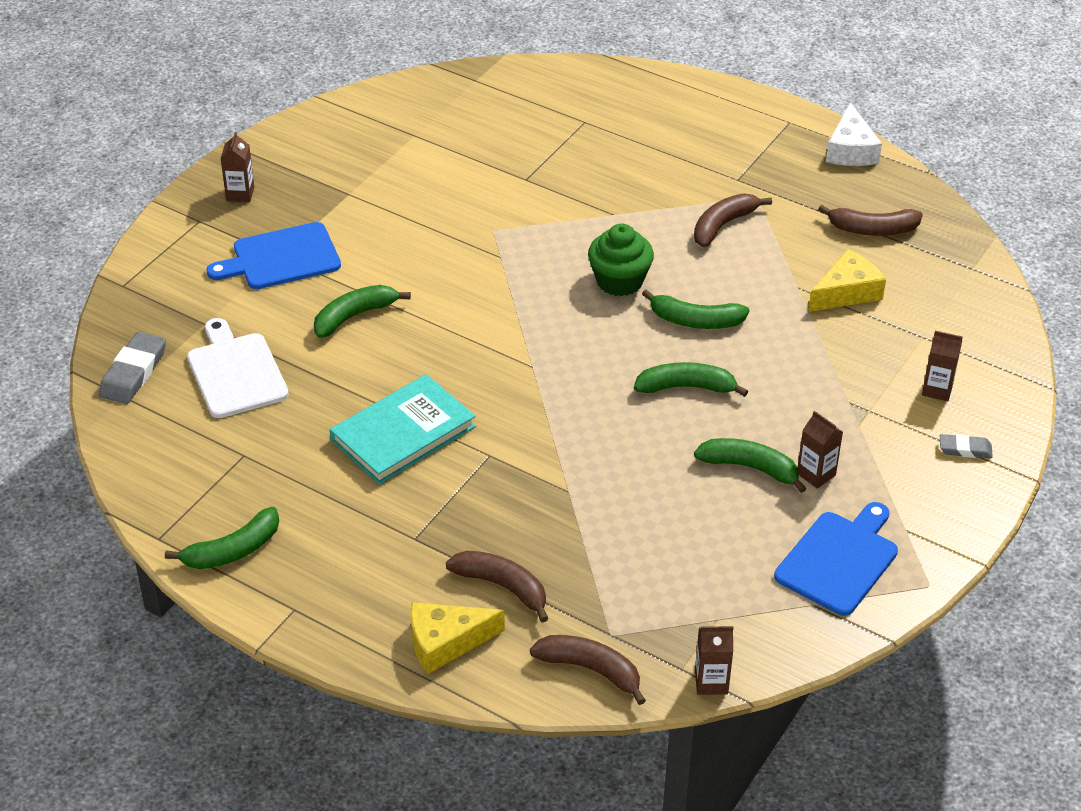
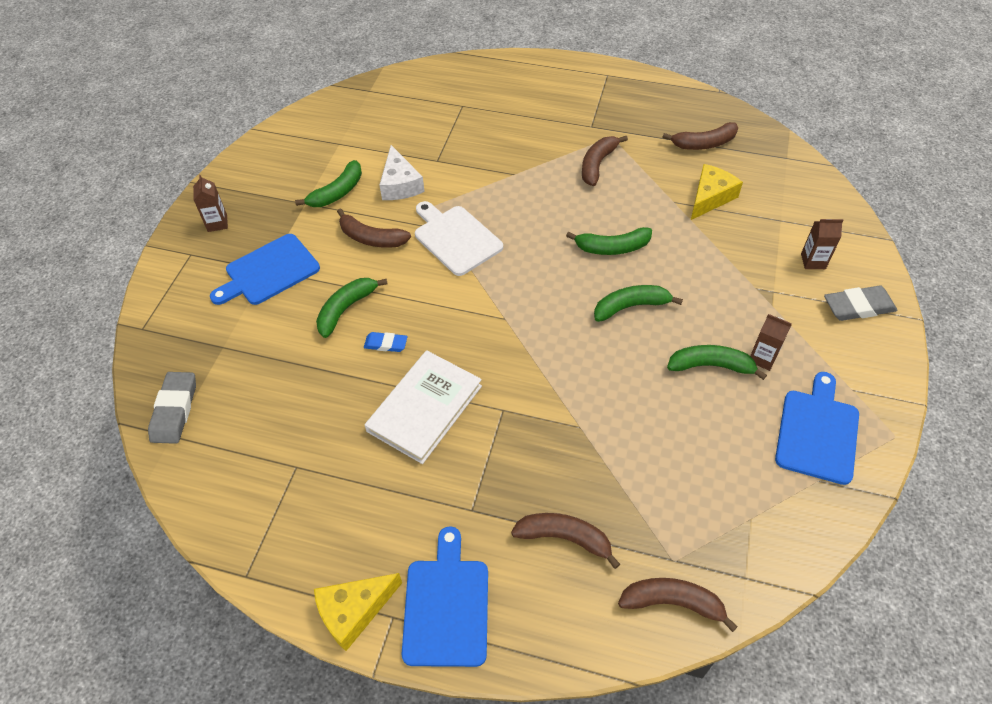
camera: 15 degrees left, 10 degrees up
(233, 550) = (317, 570): green banana -> green banana (337, 192)
(236, 372) = (264, 387): white cutting board -> white cutting board (456, 238)
(352, 613) = (446, 606): none -> blue cutting board
(385, 361) = (386, 344): none -> blue eraser
(403, 433) = (424, 408): turquoise book -> white book
(412, 248) = (371, 238): none -> brown banana
(446, 642) = (539, 612): yellow cheese -> yellow cheese (354, 611)
(619, 281) = (541, 228): green cupcake -> none
(711, 682) = (775, 584): brown carton -> none
(850, 150) = (659, 86): white cheese -> white cheese (400, 184)
(965, 449) = (858, 306): grey eraser -> grey eraser, size x1.68

